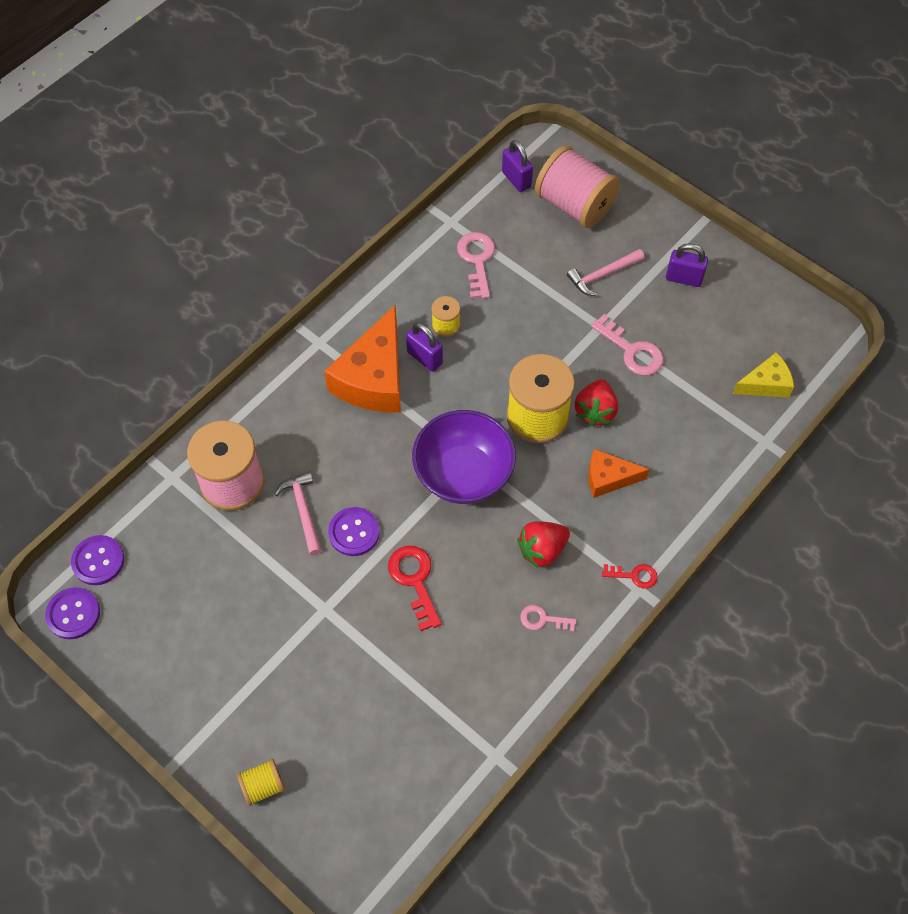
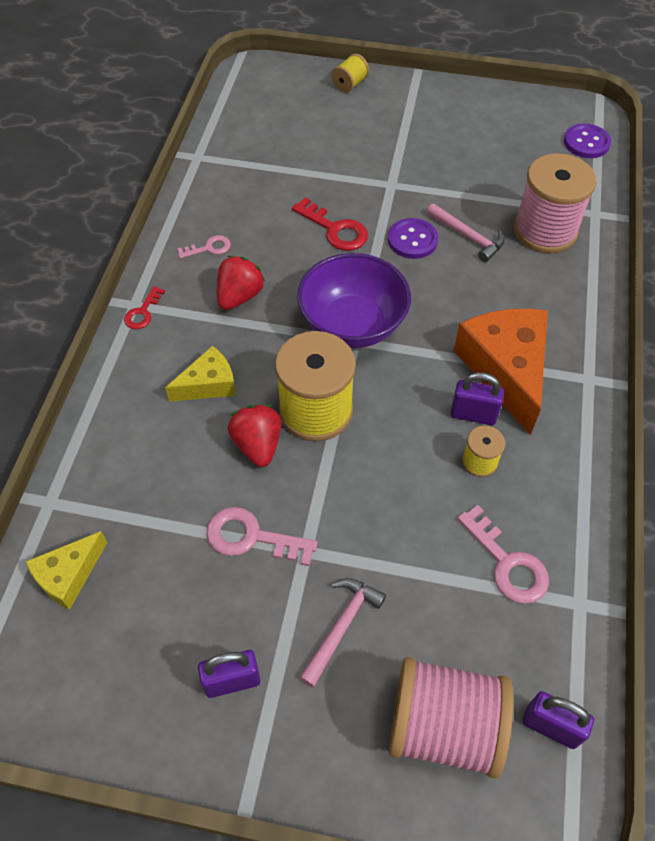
camera: 150 degrees right, 5 degrees down
(73, 614) = (567, 110): purple button -> none
(608, 478) = (208, 384): orange cheese -> yellow cheese
(634, 576) = (142, 312): red key -> red key turned 45 degrees counterclockwise

